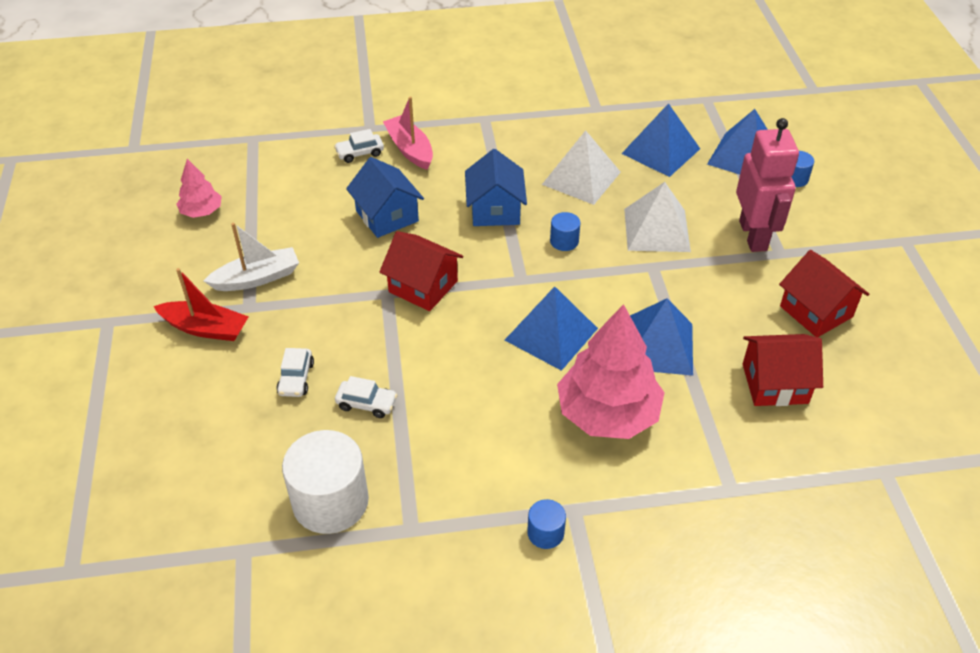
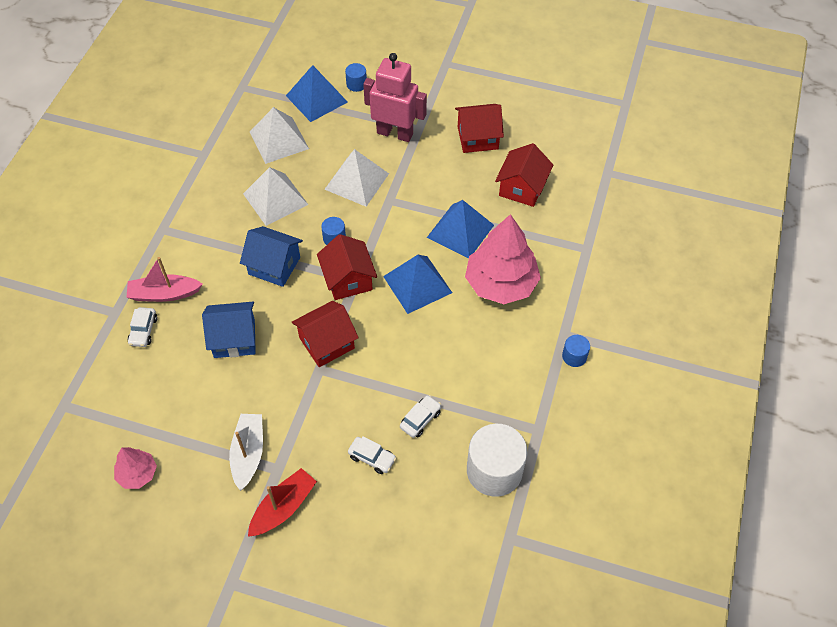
camera: 65 degrees left, 10 degrees up
(517, 273) = (348, 279): none -> red house
(660, 151) = (279, 140): blue pyramid -> white pyramid

